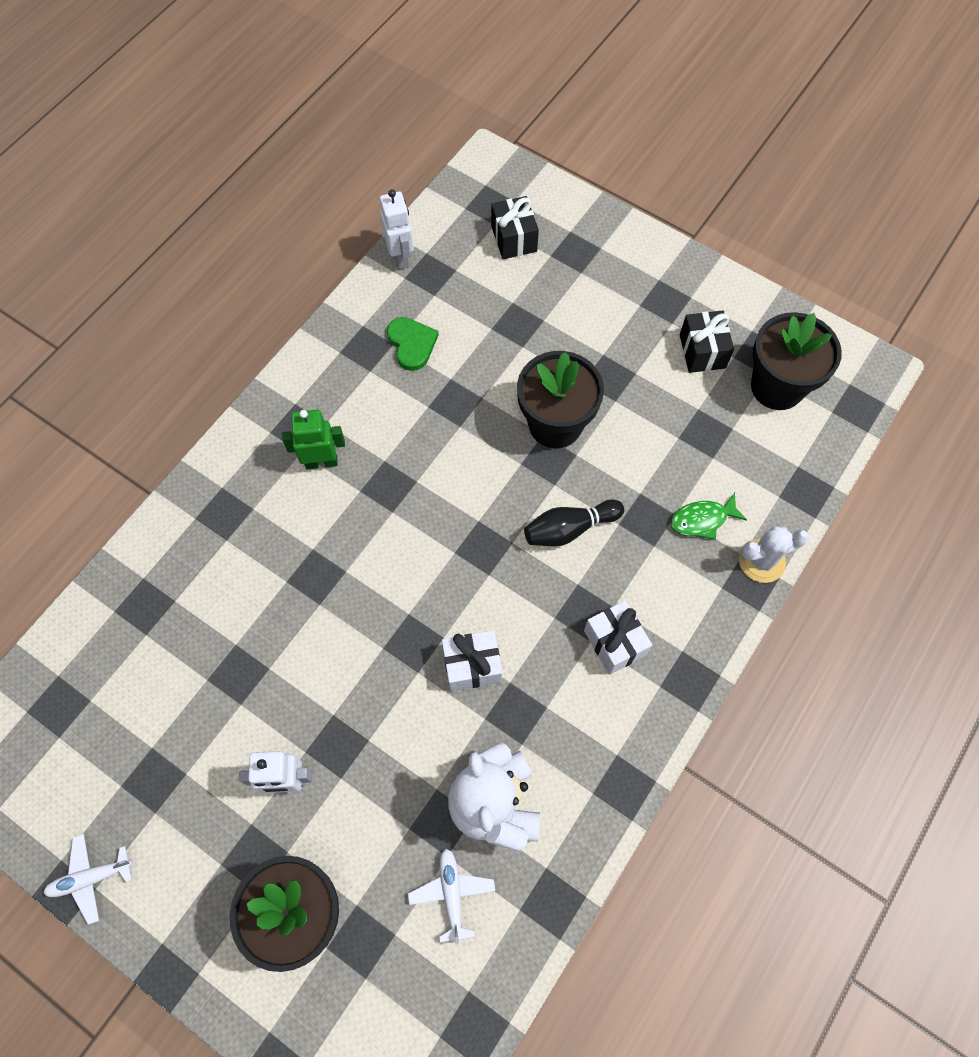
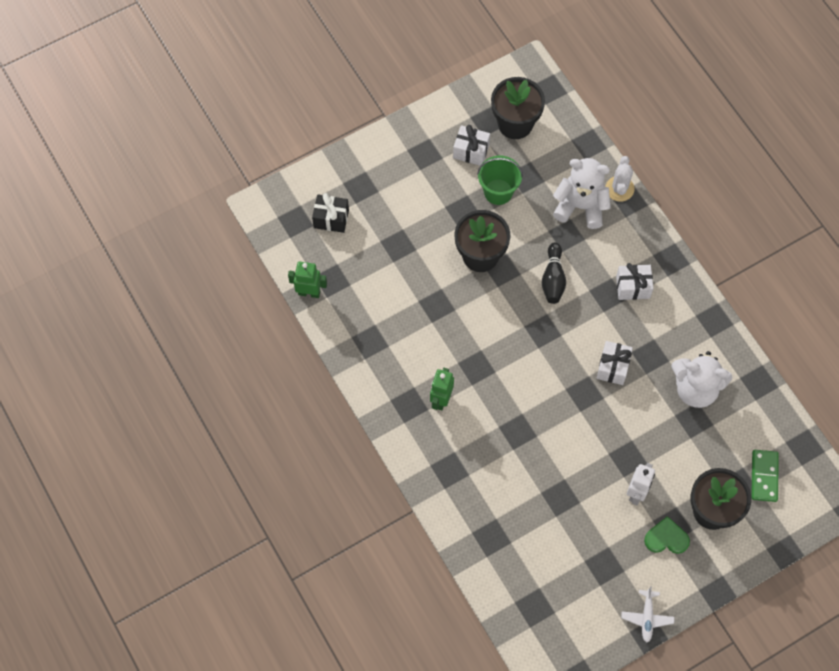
camera: 65 degrees left, 0 degrees up
(393, 977) = (764, 476): none -> green domino
(401, 257) = (309, 292): white robot -> green robot
(411, 344) = (381, 313): green heart -> green heart (666, 538)
(452, 894) = (734, 430): white plane -> none
(662, 407) = (498, 192): none -> green bucket
(702, 351) = (471, 151): black gift -> white gift
(702, 520) = (580, 206): green fish -> white teddy bear

